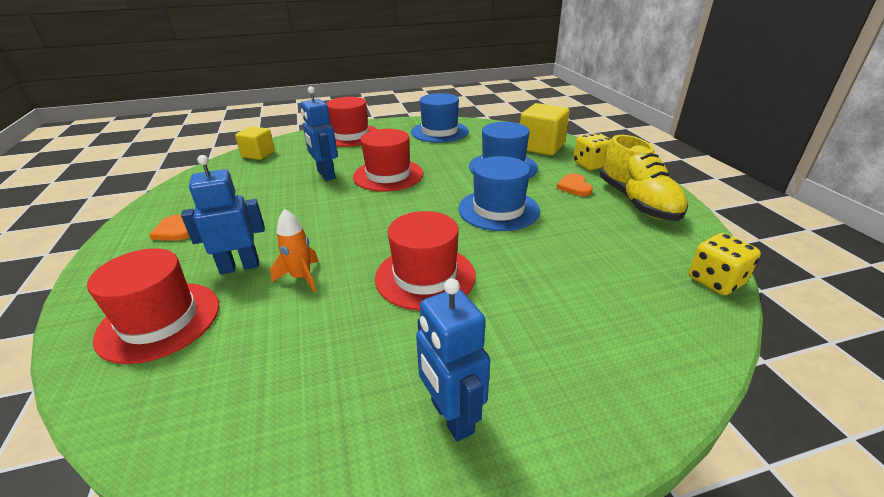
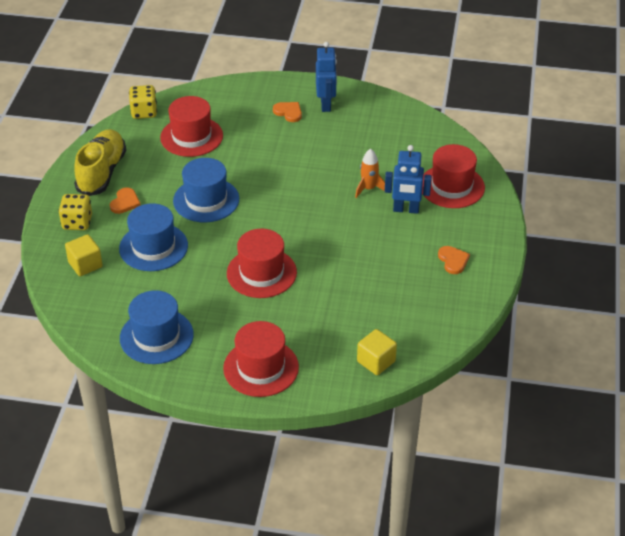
camera: 155 degrees left, 10 degrees up
(326, 175) = (317, 294): blue robot -> none
(425, 276) = (296, 165): red hat -> red hat (191, 136)
(508, 366) = (288, 112): none -> orange heart
(541, 147) = (85, 265): yellow cube -> yellow cube, size x0.65

